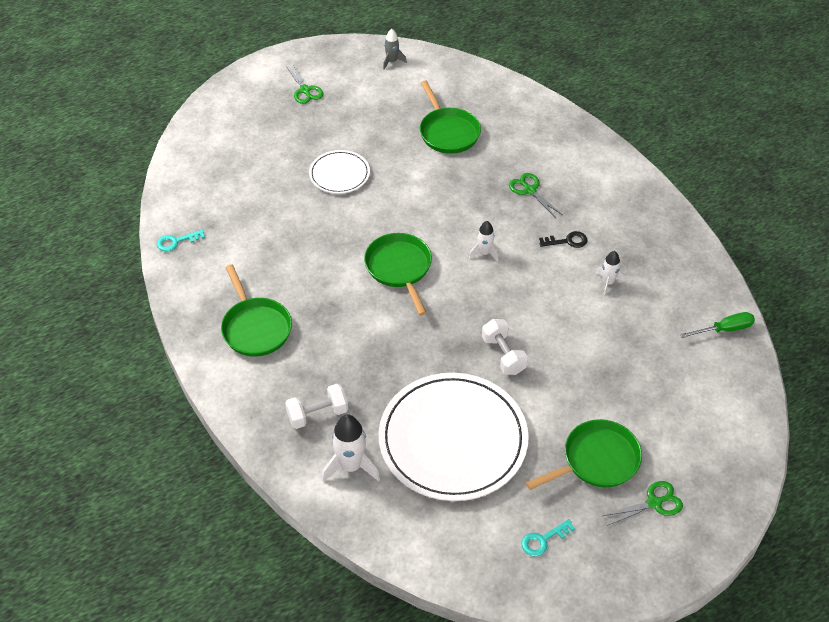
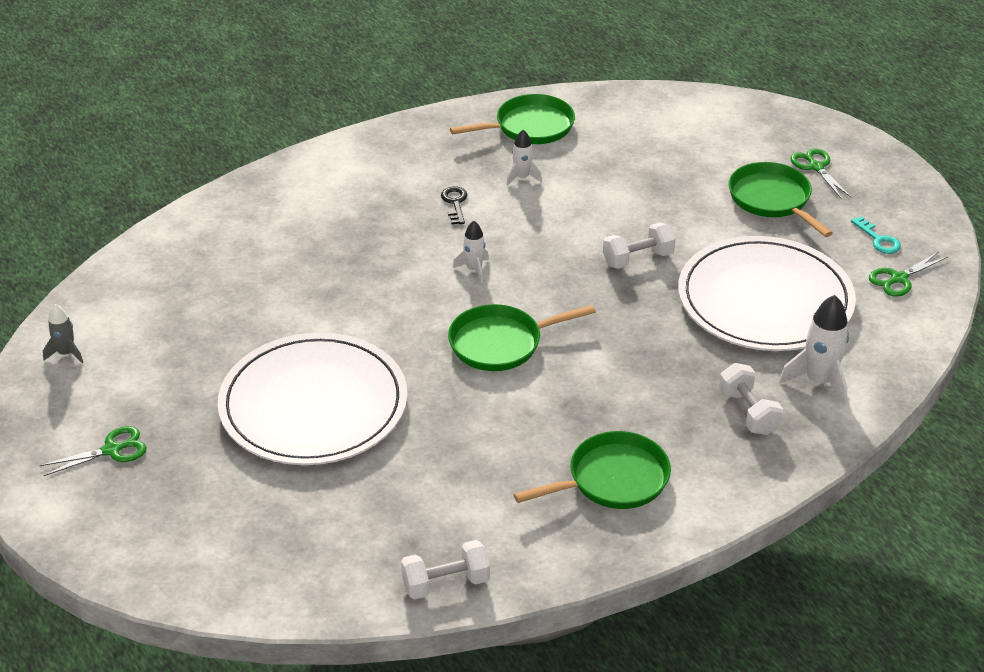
camera: 90 degrees left, 10 degrees down
(176, 241) = (445, 583): turquoise key -> white dumbbell
(339, 174) = (313, 405): white plate -> white plate, size x2.04
(448, 132) = (240, 297): green pan -> green pan (530, 127)
(530, 190) = (364, 229): green scissors -> green scissors (898, 279)
(724, 329) = (587, 106): green screwdriver -> none

